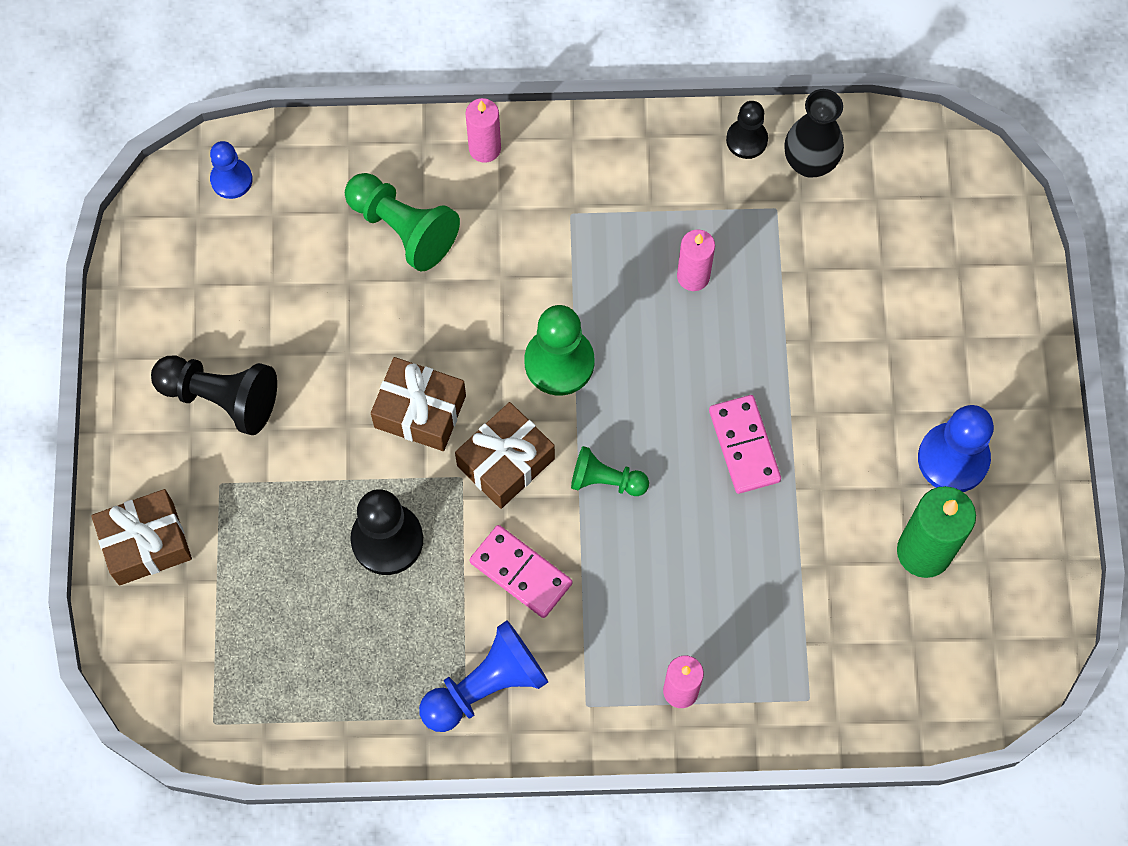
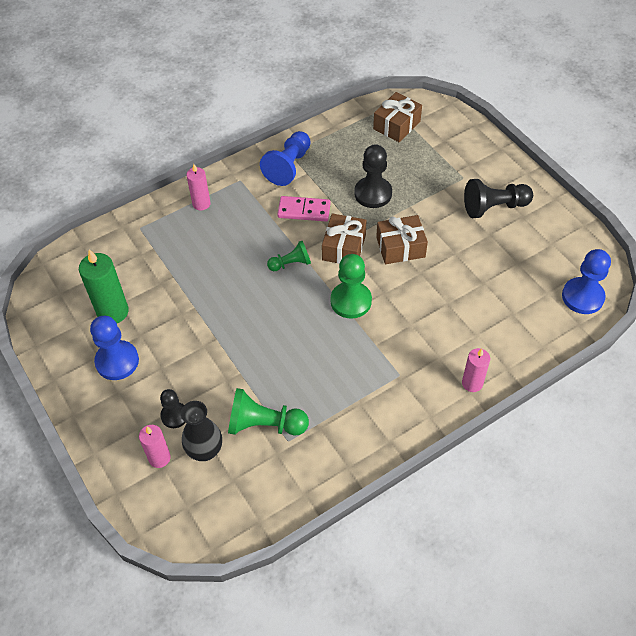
camera: 150 degrees right, 15 degrees down
(146, 543) = (473, 144): brown gift -> brown gift (396, 125)
(231, 179) = (582, 297): blue pawn -> blue pawn, size x1.63
(403, 229) = (478, 320): green pawn -> green pawn (264, 424)
(693, 276) = (311, 378): pink candle -> pink candle (159, 458)
(744, 446) = (232, 312): pink domino -> none
(746, 140) = (330, 472): black pawn -> black pawn (174, 416)
(809, 163) = (284, 479): black vase -> black vase (205, 451)

